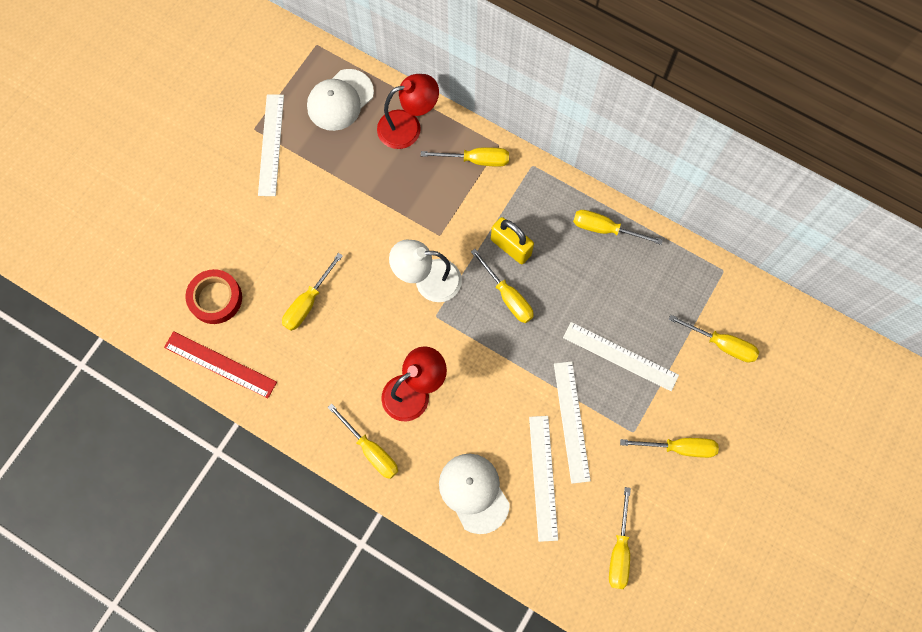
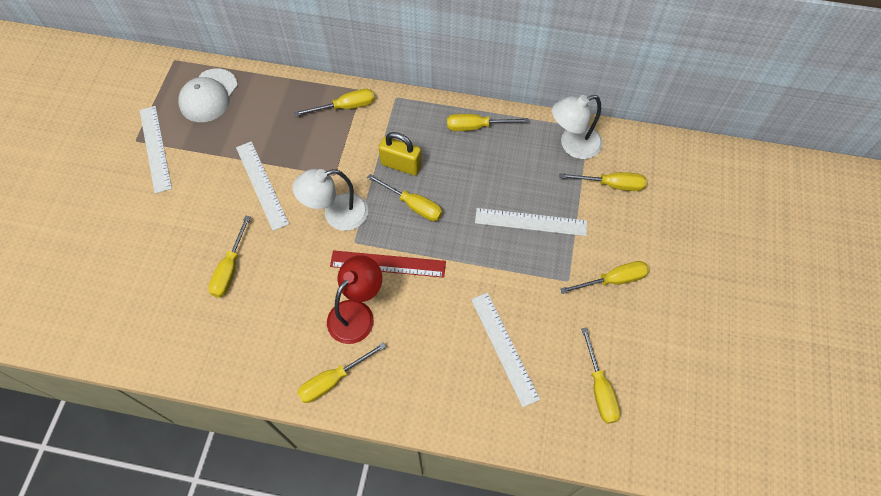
camera: 20 degrees left, 10 degrees down
(215, 298) = (138, 294): red tape -> none
(220, 364) = (159, 352): red ruler -> red ruler (388, 264)
(371, 450) = (333, 380): yellow screwdriver -> yellow screwdriver turned 120 degrees clockwise
(408, 126) = (277, 99): red lamp -> none
(474, 492) = (445, 384): white cap -> none
(571, 421) = (510, 290): white ruler -> white ruler (262, 185)
(699, 285) = (572, 145): none -> white lamp

